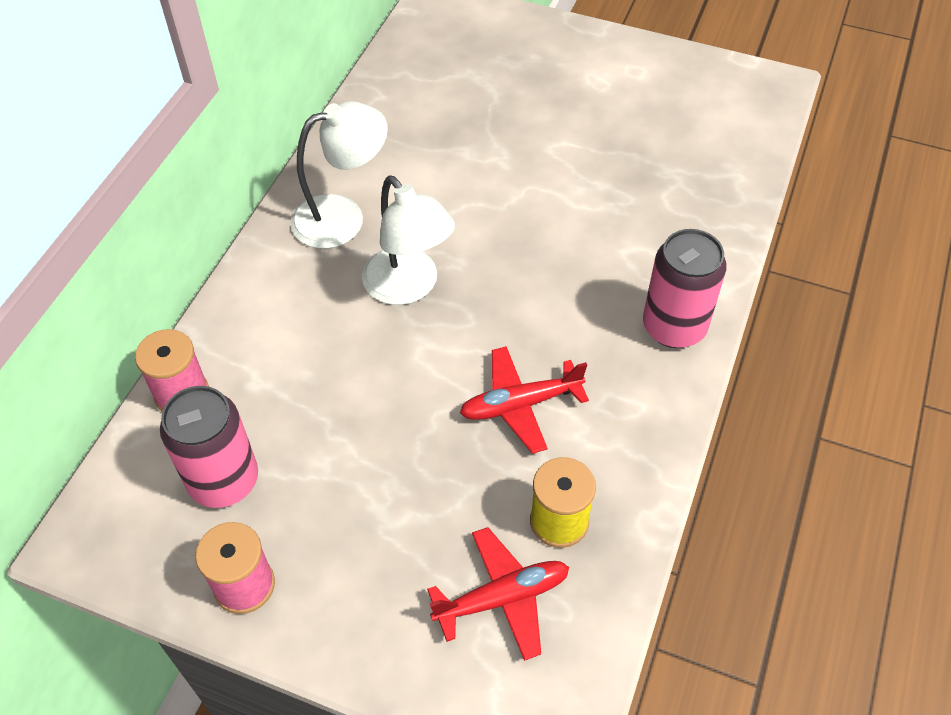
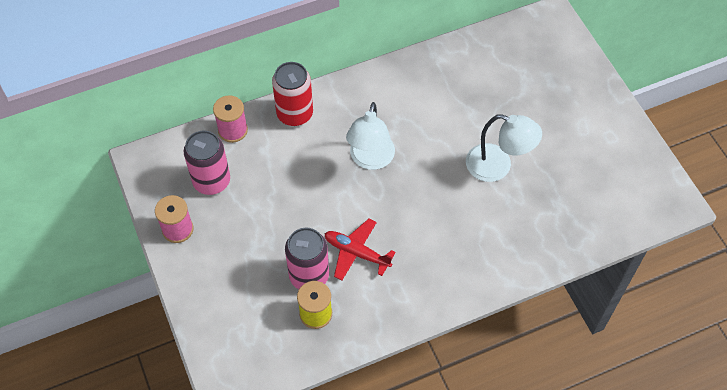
camera: 45 degrees right, 5 degrees up
(248, 309) = (295, 114): none -> red can
(342, 217) = (379, 101): white lamp -> white lamp (498, 166)
(502, 598) = (261, 321): red plane -> none
(674, 327) = (464, 279): pink can -> pink can (309, 276)

